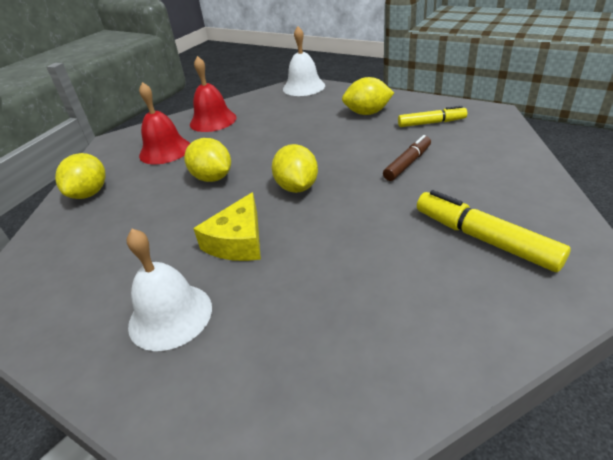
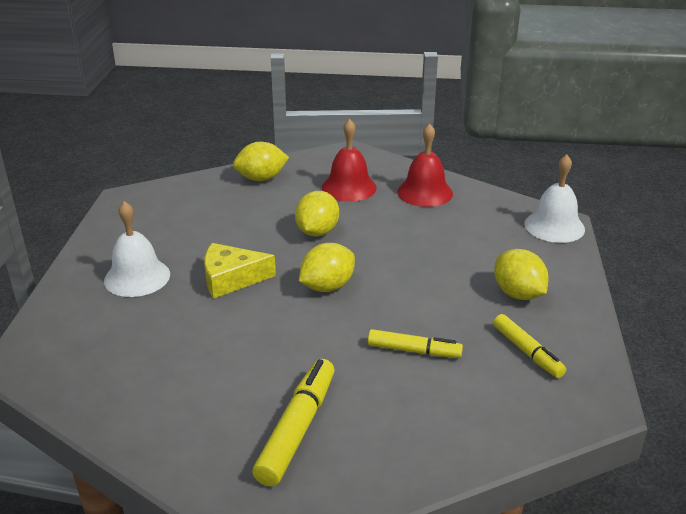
camera: 60 degrees right, 5 degrees down
(407, 163) = (414, 351): brown marker -> yellow marker

